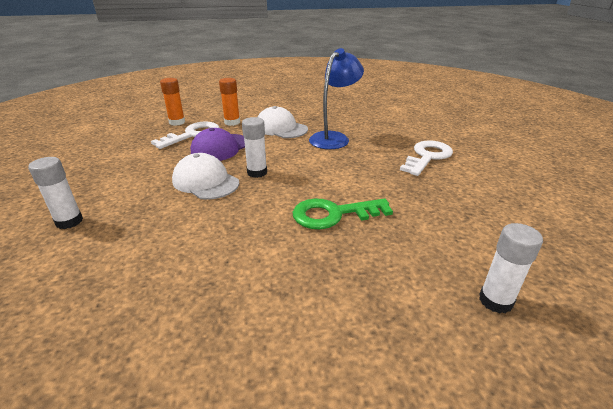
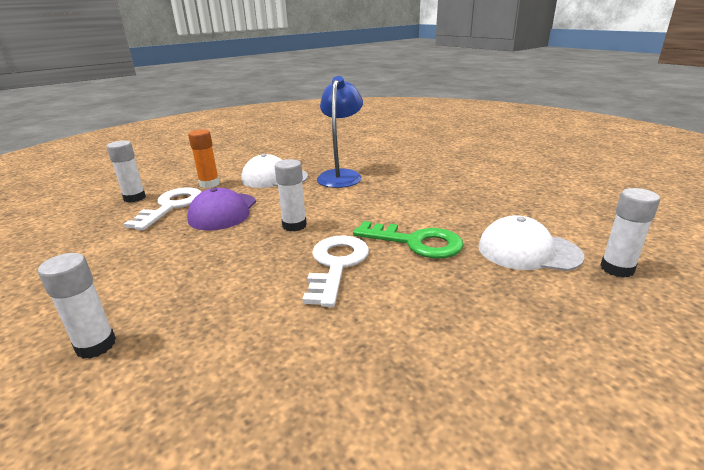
camera: 25 degrees left, 5 degrees down
(177, 122) = (134, 198): orange glue stick -> white glue stick
(205, 181) = (243, 249): white cap -> white cap (528, 251)
(333, 214) = (416, 242): green key -> green key turned 120 degrees counterclockwise
(427, 157) = (445, 173): white key -> white key (336, 265)

